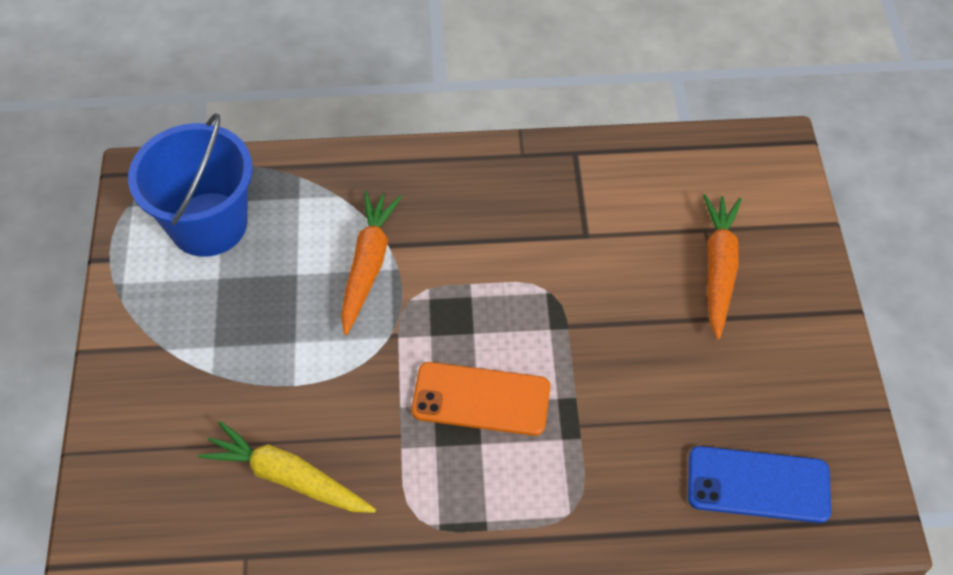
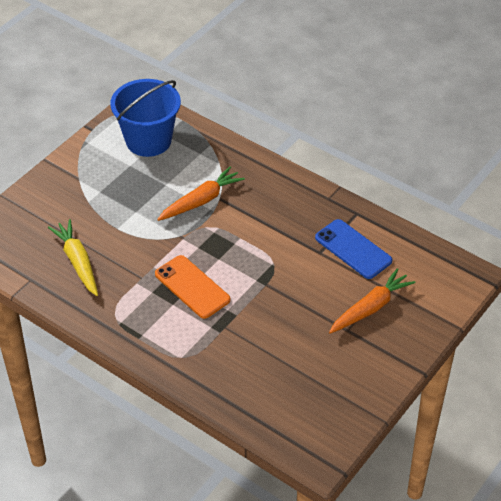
camera: 40 degrees right, 10 degrees down
(758, 484) = (281, 406): blue phone -> blue phone (353, 249)

